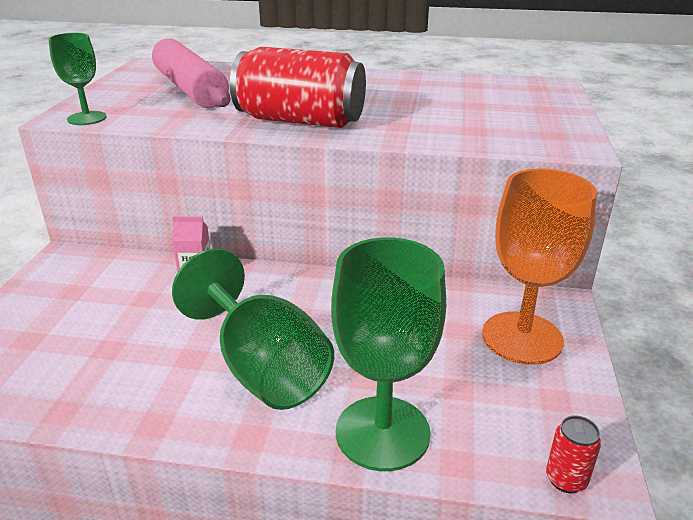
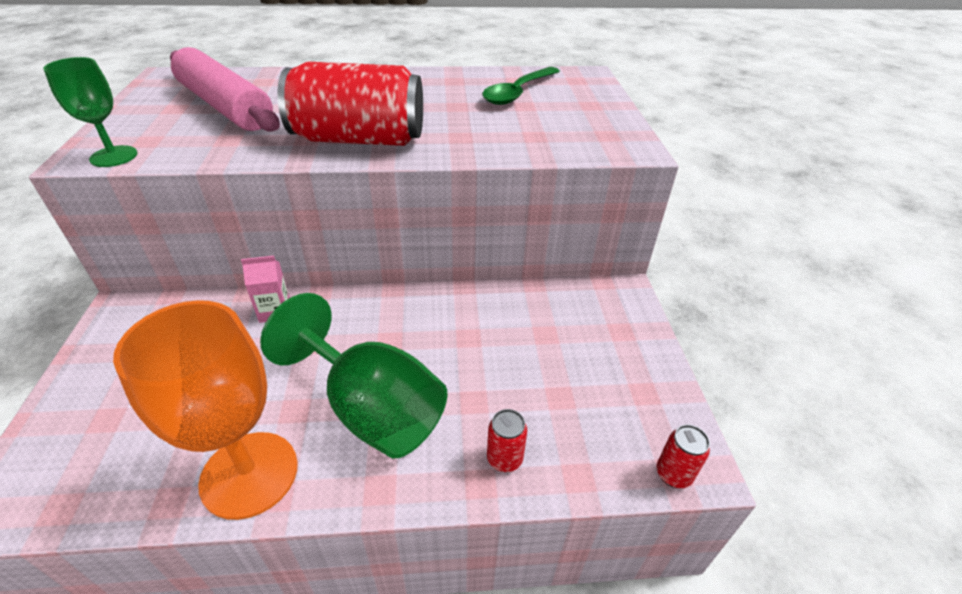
camera: 15 degrees left, 10 degrees up
(382, 432) = (504, 459): green goblet -> red can
(471, 94) = (518, 92): none -> green spoon
(522, 338) = (601, 334): orange goblet -> orange goblet (249, 474)

